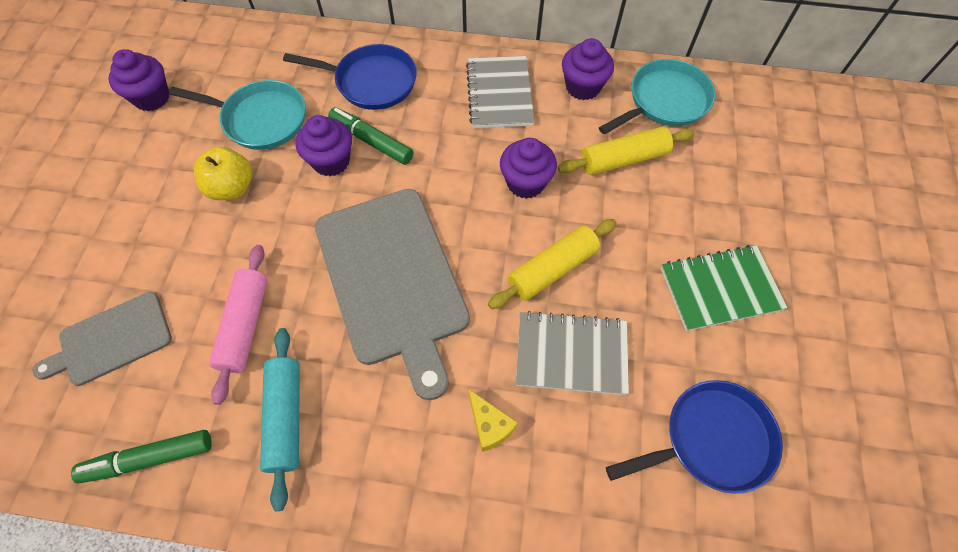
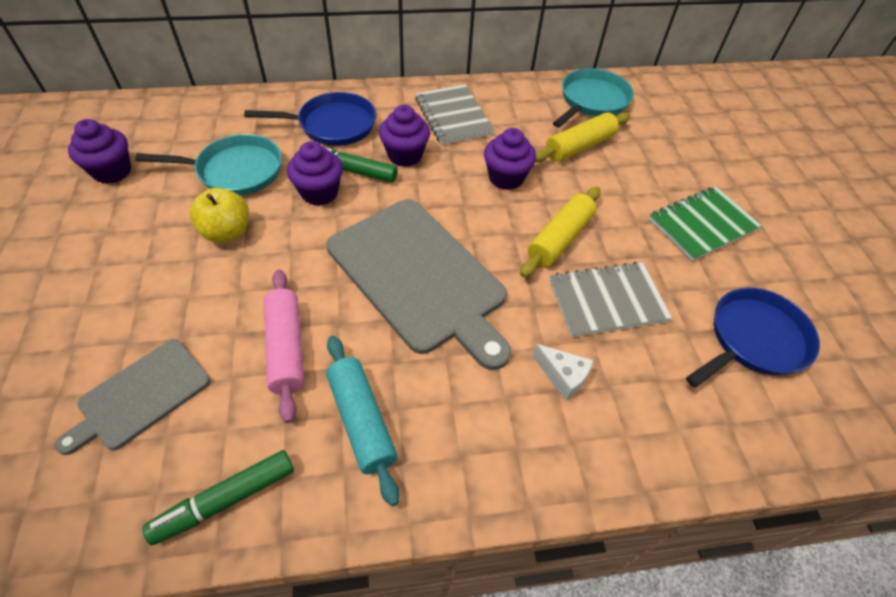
camera: 20 degrees left, 10 degrees down
(489, 425) = (563, 376): yellow cheese -> white cheese
(583, 87) = (521, 101): purple cupcake -> purple cupcake (405, 155)

